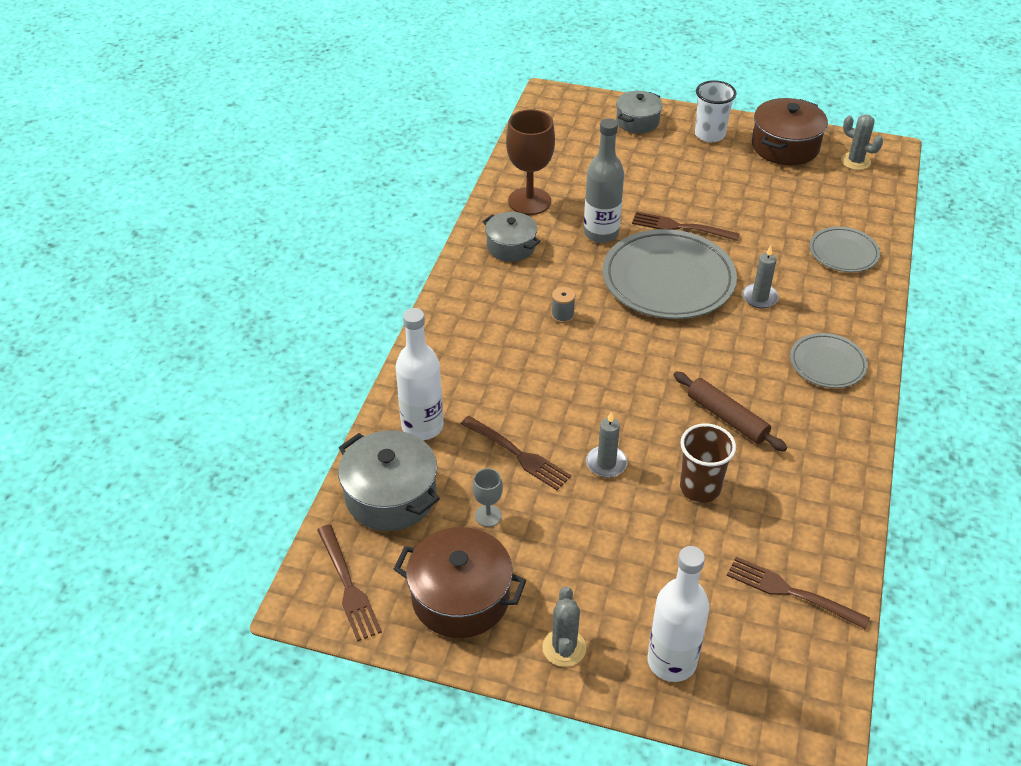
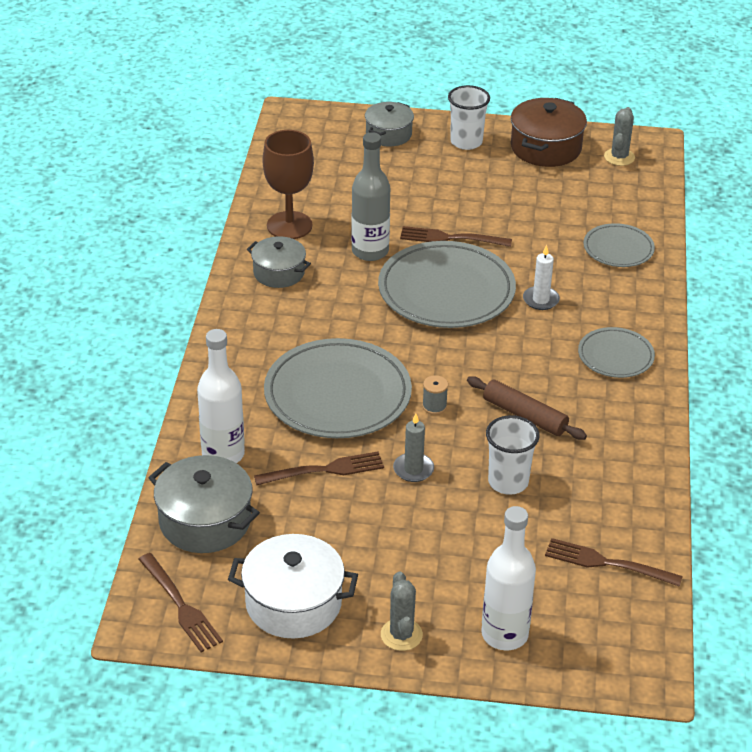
camera: 10 degrees left, 5 degrees down
(460, 597) = (293, 603): brown pot -> white pot
(488, 516) = (306, 528): grey goblet -> none
(518, 454) = (324, 470): brown fork -> brown fork turned 45 degrees counterclockwise
(545, 376) = (337, 395): none -> grey plate
(562, 315) = (345, 335): grey spool -> grey spool (434, 406)
(700, 488) = (508, 482): brown cup -> white cup
(759, 297) = (541, 300): grey candle -> white candle
(855, 161) = (619, 157): grey cactus -> grey cactus turned 75 degrees clockwise

